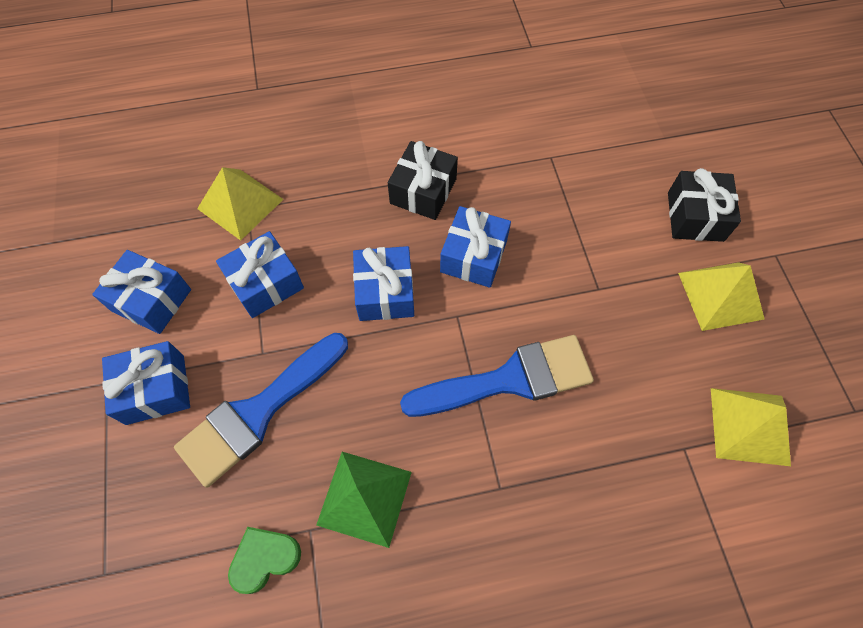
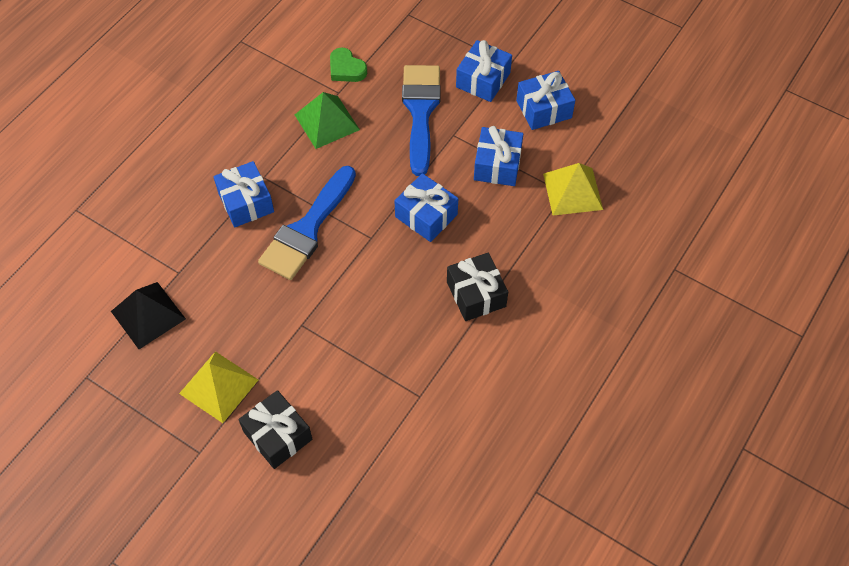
camera: 135 degrees right, 5 degrees down
(264, 558) = (346, 69): green heart -> green heart turned 120 degrees clockwise
(473, 256) = (398, 279): blue gift -> blue gift (246, 202)
(749, 426) = (148, 315): yellow pyramid -> black pyramid

